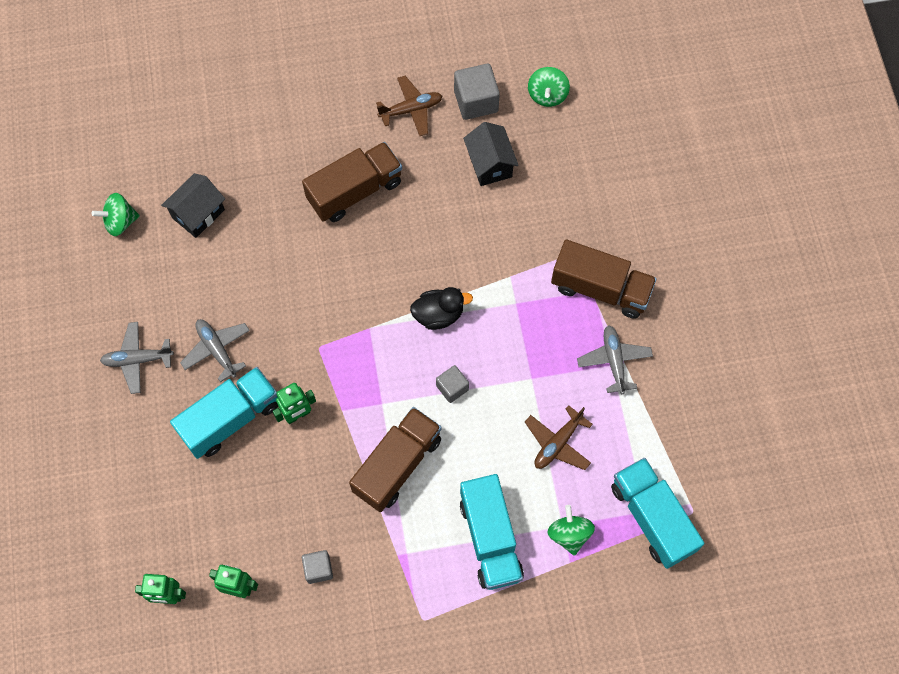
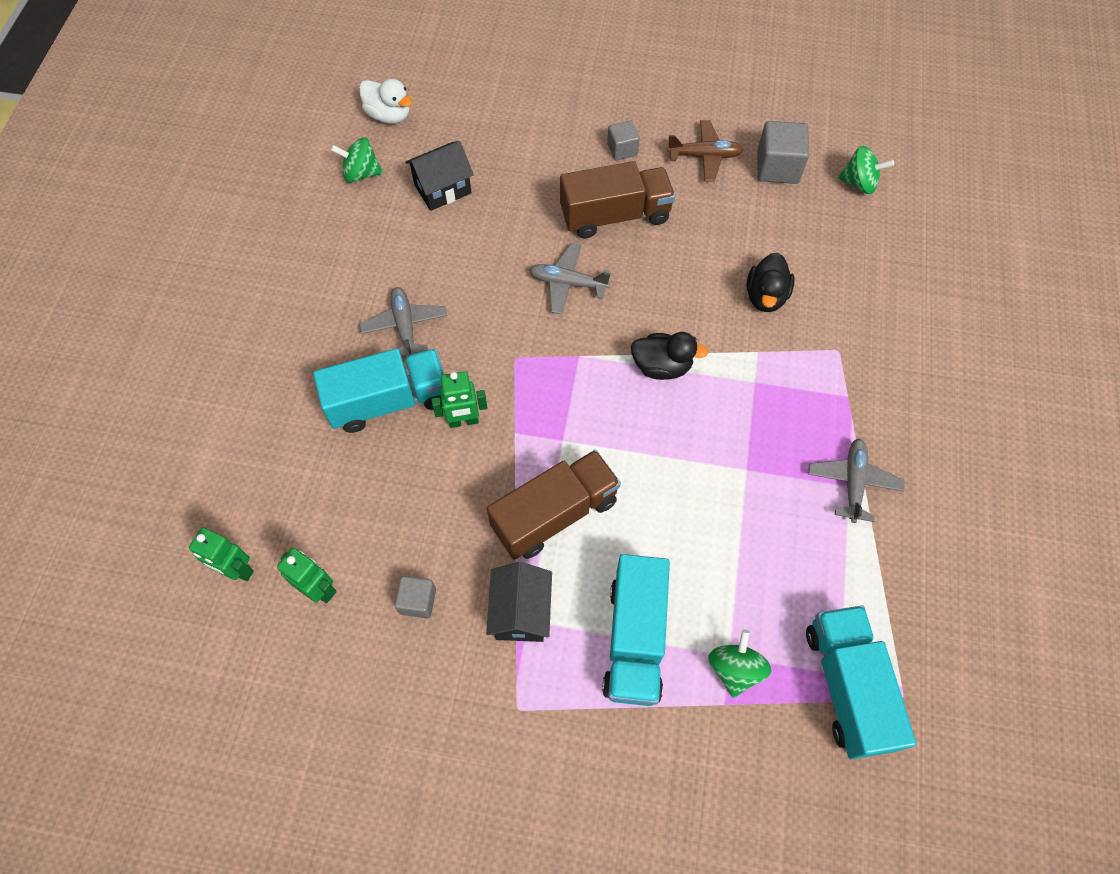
camera: 20 degrees right, 5 degrees down
(121, 156) = (389, 115): none -> white duck
(137, 359) = (318, 309): grey plane -> grey plane (568, 283)
(452, 388) = (649, 449): grey cube -> grey cube (622, 149)
(490, 164) = (772, 232): black house -> black house (521, 612)
(502, 225) = (765, 296): none -> black duck
(547, 95) = (859, 183): green spinning top -> green spinning top turned 105 degrees counterclockwise
(557, 443) = (754, 554): brown plane -> none
(600, 288) = (860, 397): brown truck -> none

